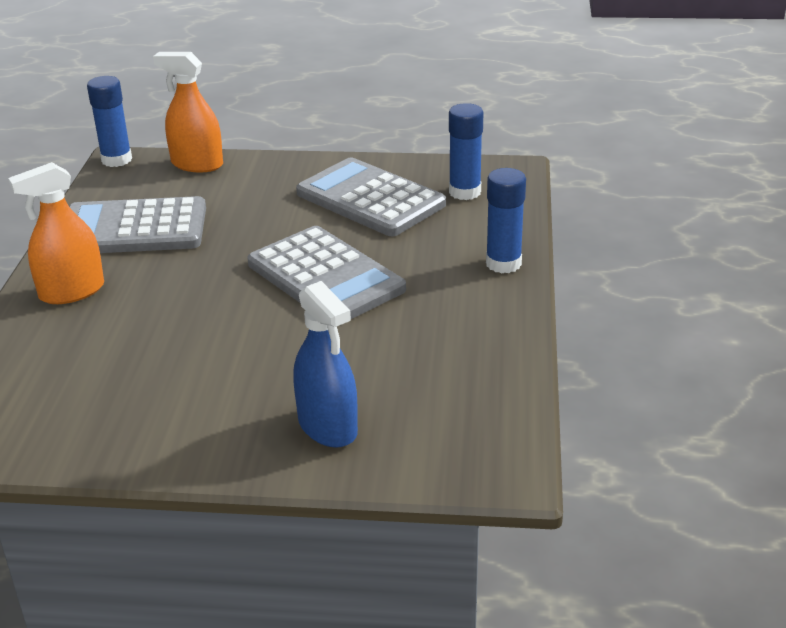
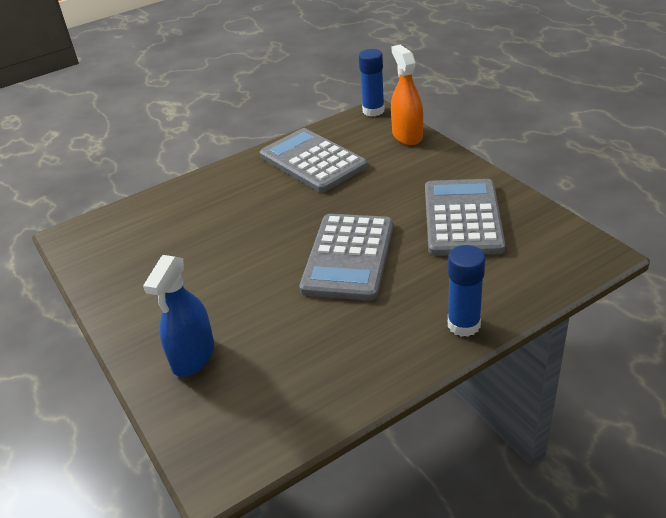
camera: 55 degrees right, 5 degrees up
(72, 291) = (231, 183): orange spray bottle -> none
(465, 192) = (532, 251): blue glue stick -> none

